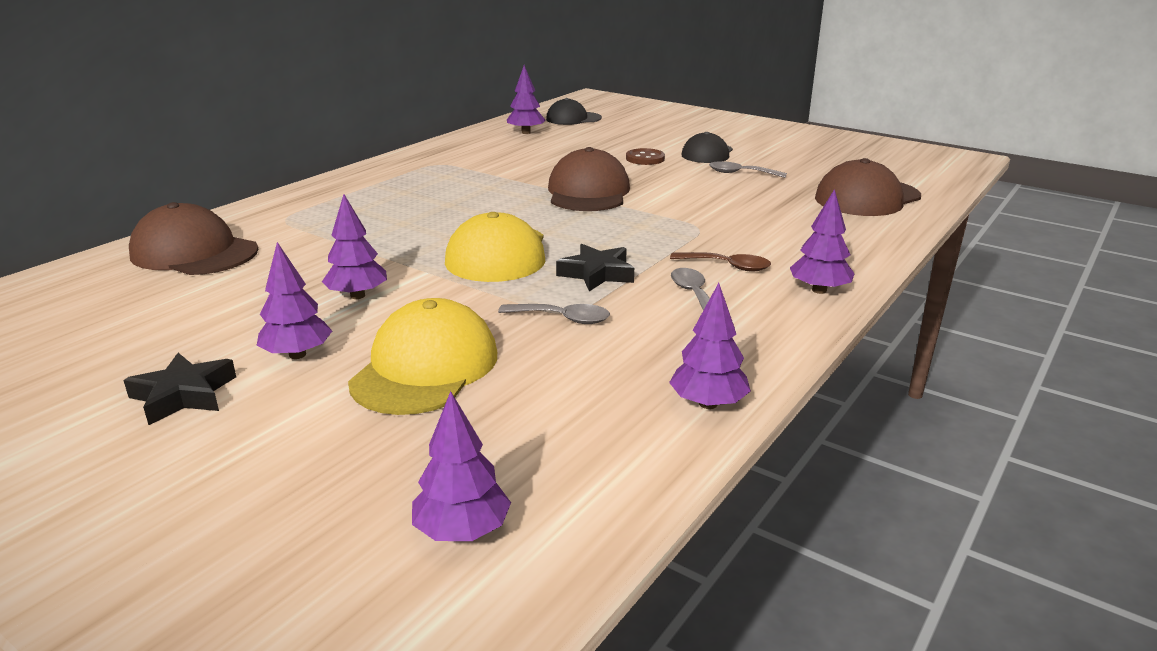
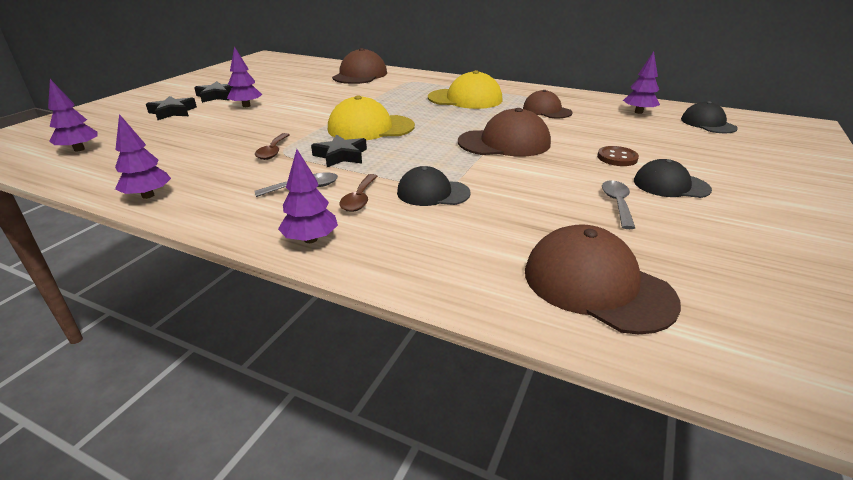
camera: 80 degrees right, 5 degrees up
(266, 441) = (173, 112): none -> black star
(357, 296) = (309, 107): purple tree -> none
(425, 367) = (224, 128): yellow cap -> yellow cap (465, 99)
(493, 163) = (546, 110): none -> brown cap
(563, 319) = (273, 151): grey spoon -> brown spoon
(714, 233) = (432, 193): none -> black cap

